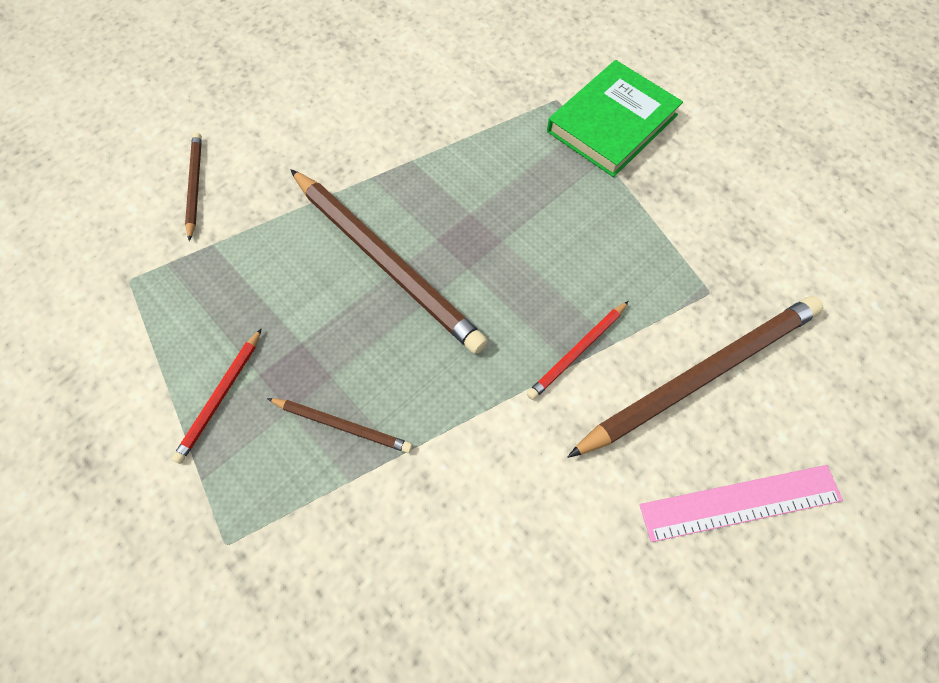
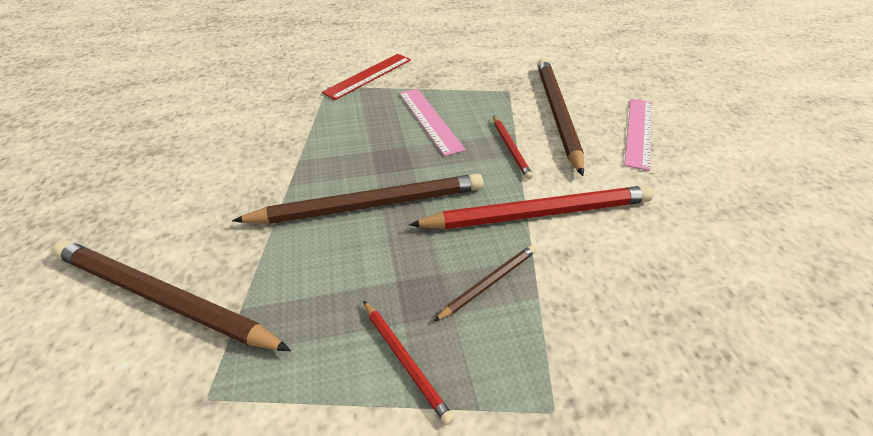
camera: 60 degrees left, 20 degrees down
(195, 186) = (163, 299): brown pencil -> brown pencil, size x2.06
(475, 431) = (538, 213): none -> red pencil
(570, 237) = (429, 120): none -> pink ruler
(612, 123) = (368, 76): green book -> red ruler

